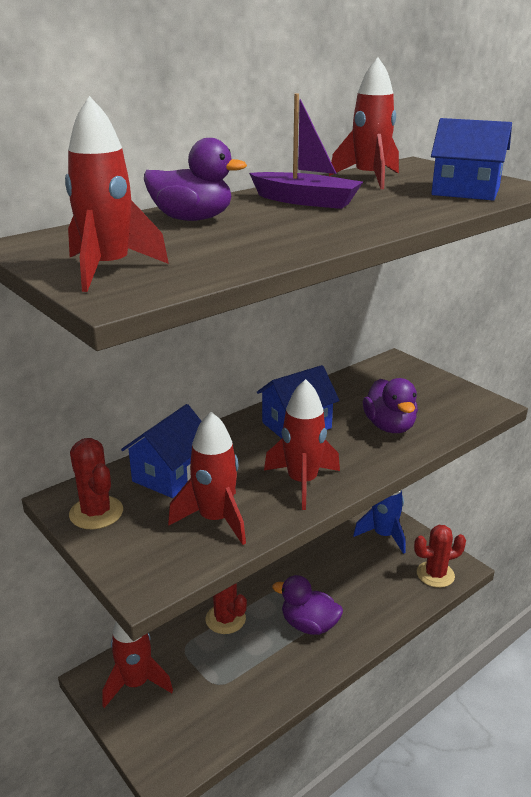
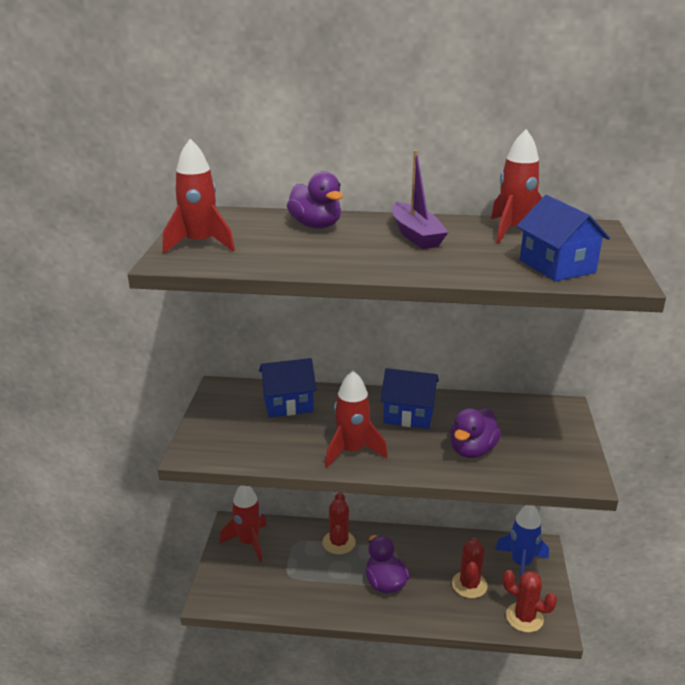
camera: 45 degrees right, 0 degrees up
(96, 513) = (222, 403): red cactus -> red cactus (469, 585)
(215, 519) = (271, 442): red rocket -> none

